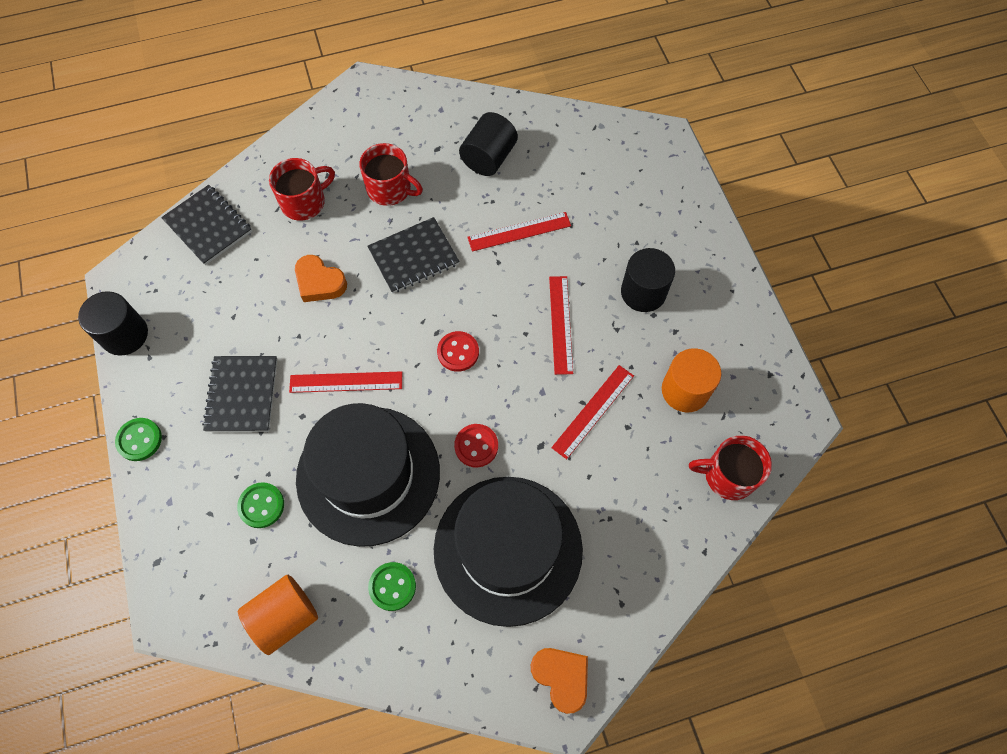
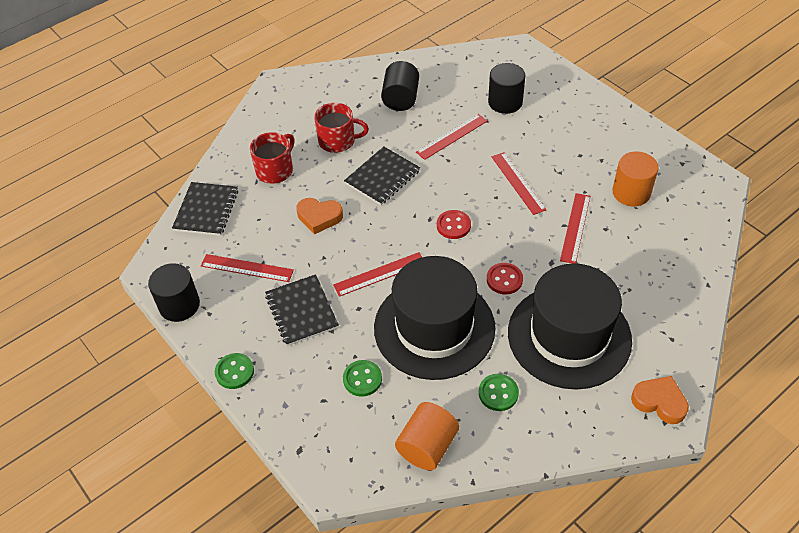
camera: 20 degrees left, 15 degrees down
(208, 226) = (206, 210): black notebook -> black notebook turned 75 degrees clockwise
(213, 316) = (247, 268): none -> red ruler
(643, 292) = (564, 144): black cylinder -> black cylinder (505, 102)
(728, 475) = (693, 233): red mug -> none

